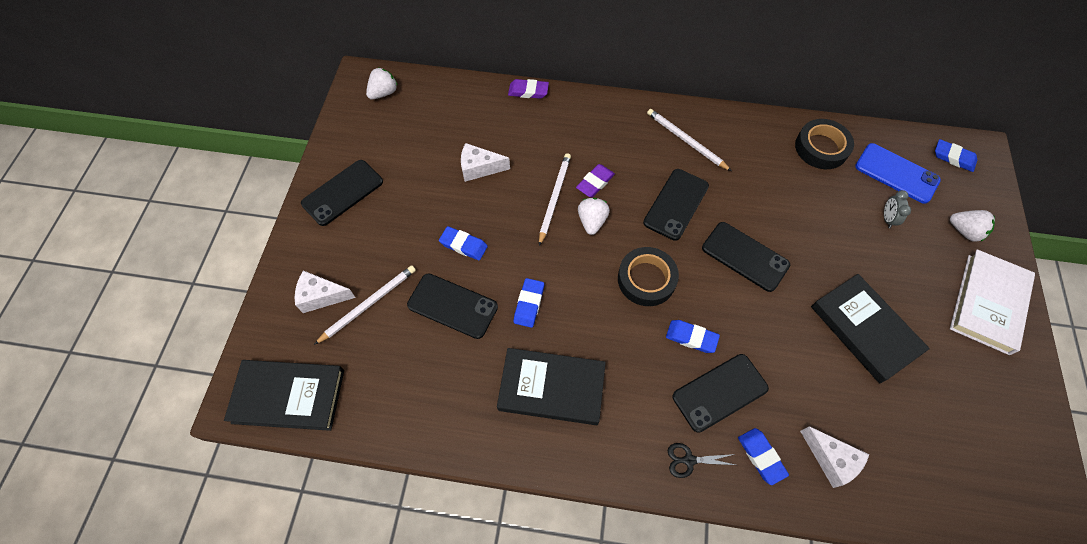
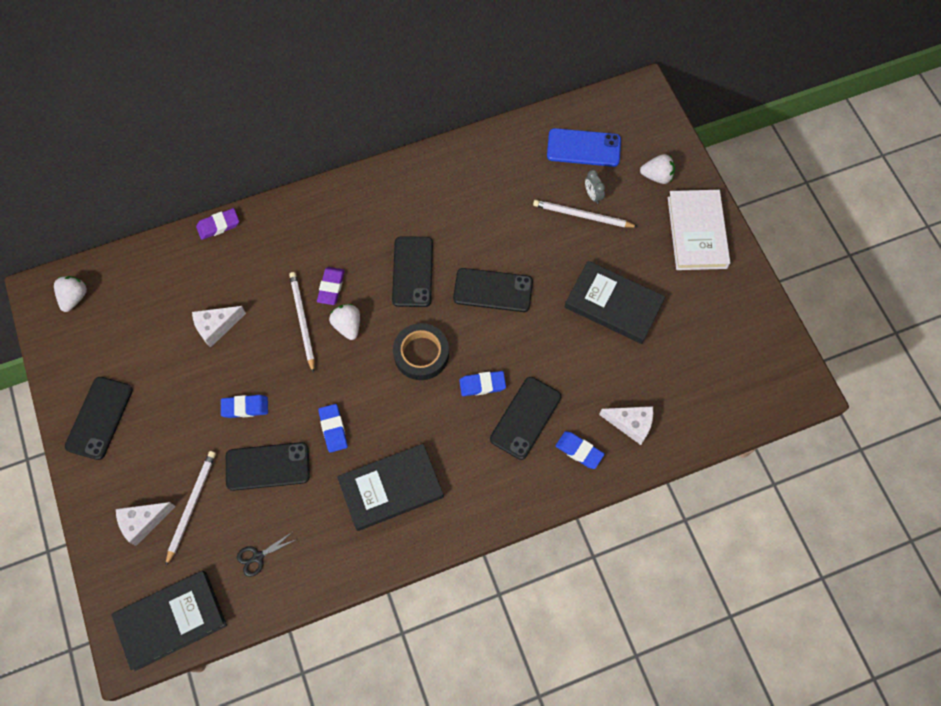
camera: 30 degrees left, 5 degrees up
(686, 141) = (391, 205): white pencil -> white pencil (582, 215)
(689, 460) = (527, 484): black scissors -> black scissors (258, 556)
(821, 148) = (511, 154): black tape -> none
(953, 158) = (623, 109): blue eraser -> none

